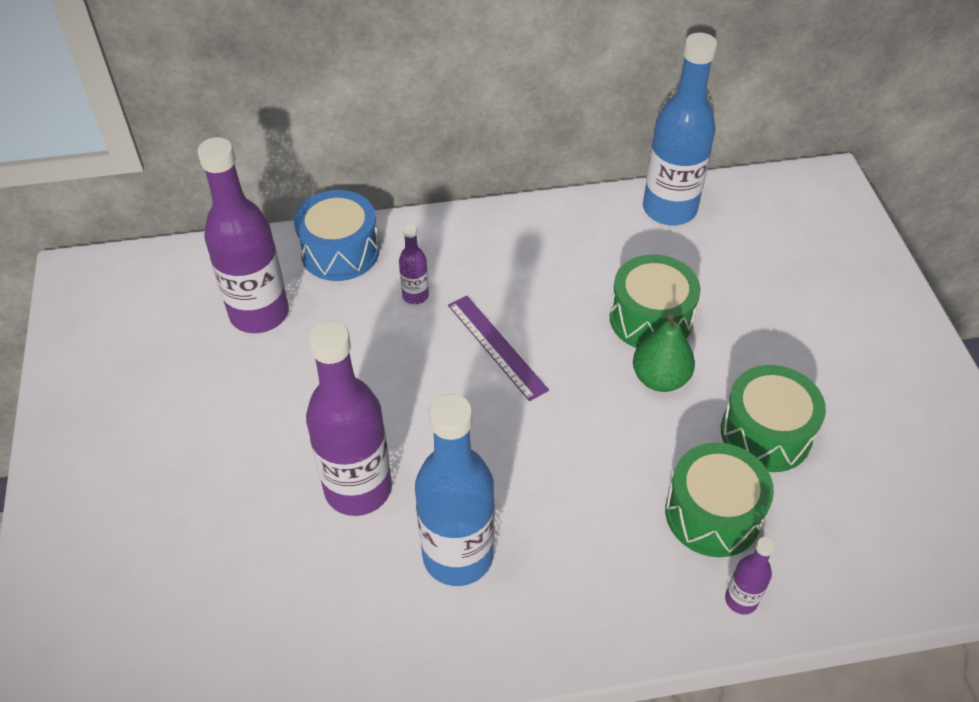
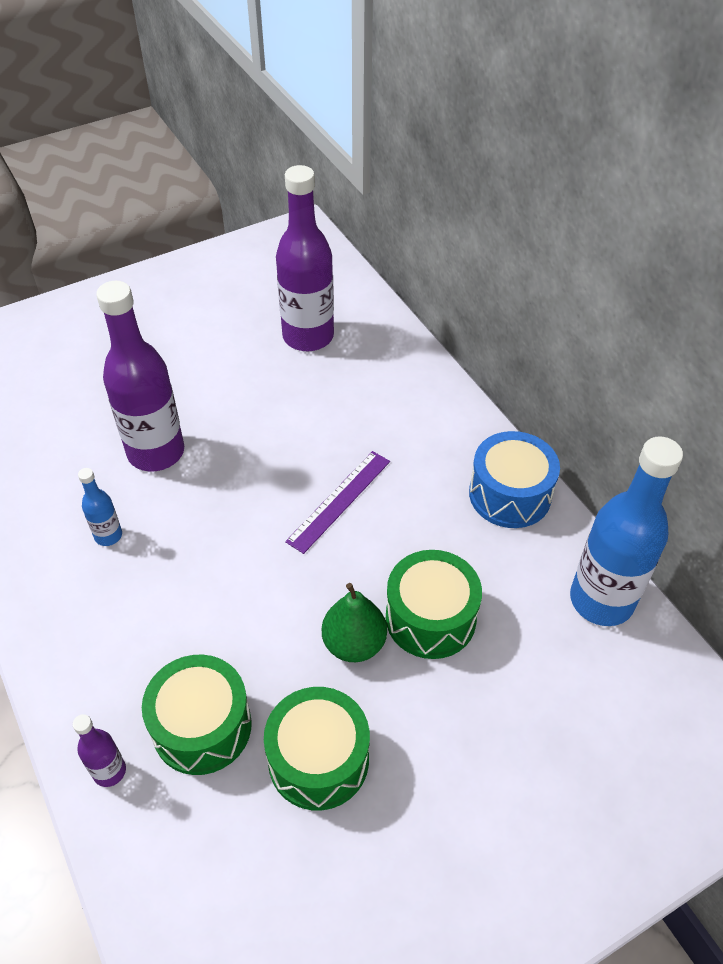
camera: 70 degrees right, 0 degrees up
(340, 251) = (399, 361): blue drum -> blue drum (510, 494)
(415, 295) = (373, 426): purple bottle -> none
(458, 556) = (108, 536): blue bottle -> blue bottle, size x0.45

